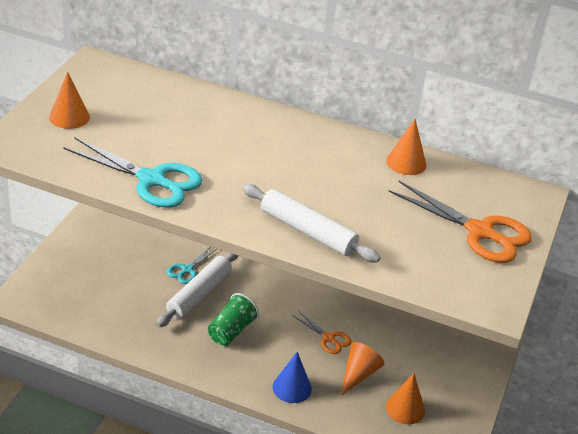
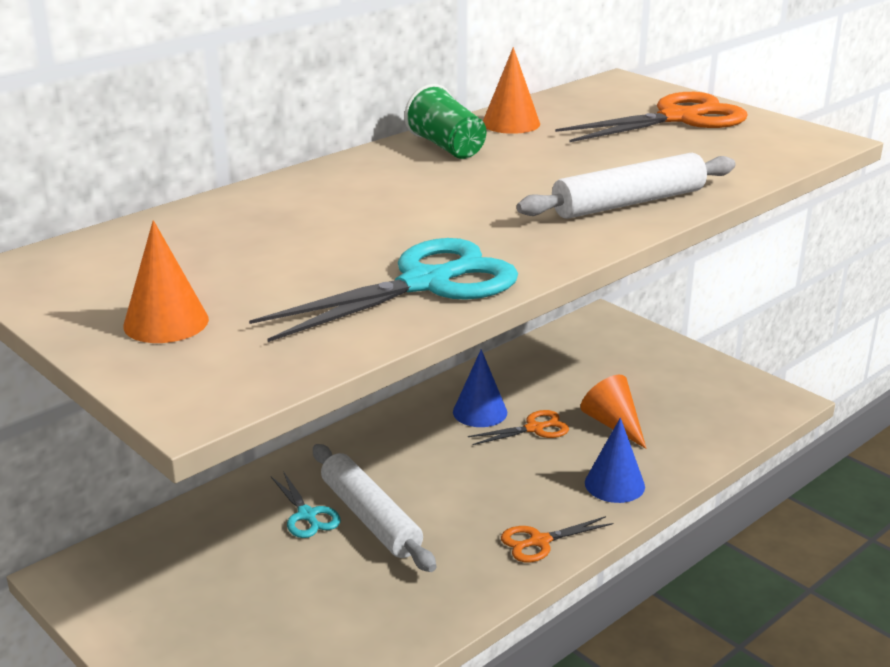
camera: 60 degrees left, 10 degrees down
(216, 366) = (539, 541): none -> orange scissors
(231, 331) = (471, 508): green cup -> green cup (447, 147)
(330, 310) = (480, 412): none -> blue cone
(405, 409) = (689, 408): orange cone -> none

